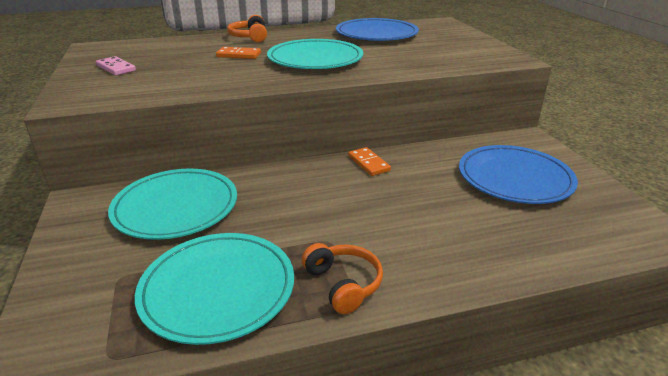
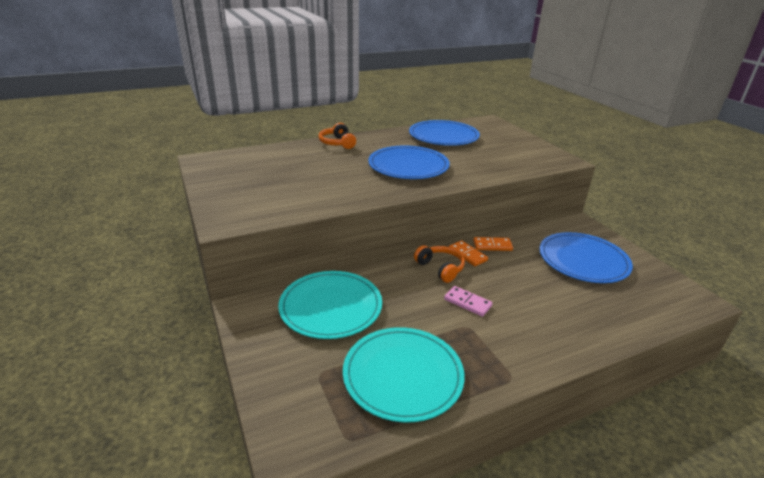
camera: 10 degrees left, 0 degrees up
(116, 68) = (242, 183): pink domino -> pink domino (467, 303)
(238, 55) = (341, 164): orange domino -> orange domino (492, 246)
(315, 59) = (408, 166): turquoise plate -> blue plate
(343, 284) = (495, 361): orange headphones -> orange headphones (440, 268)

